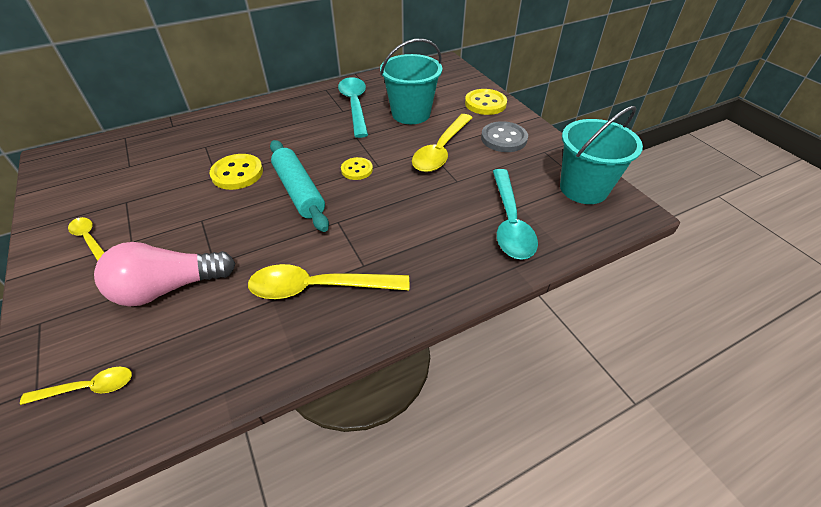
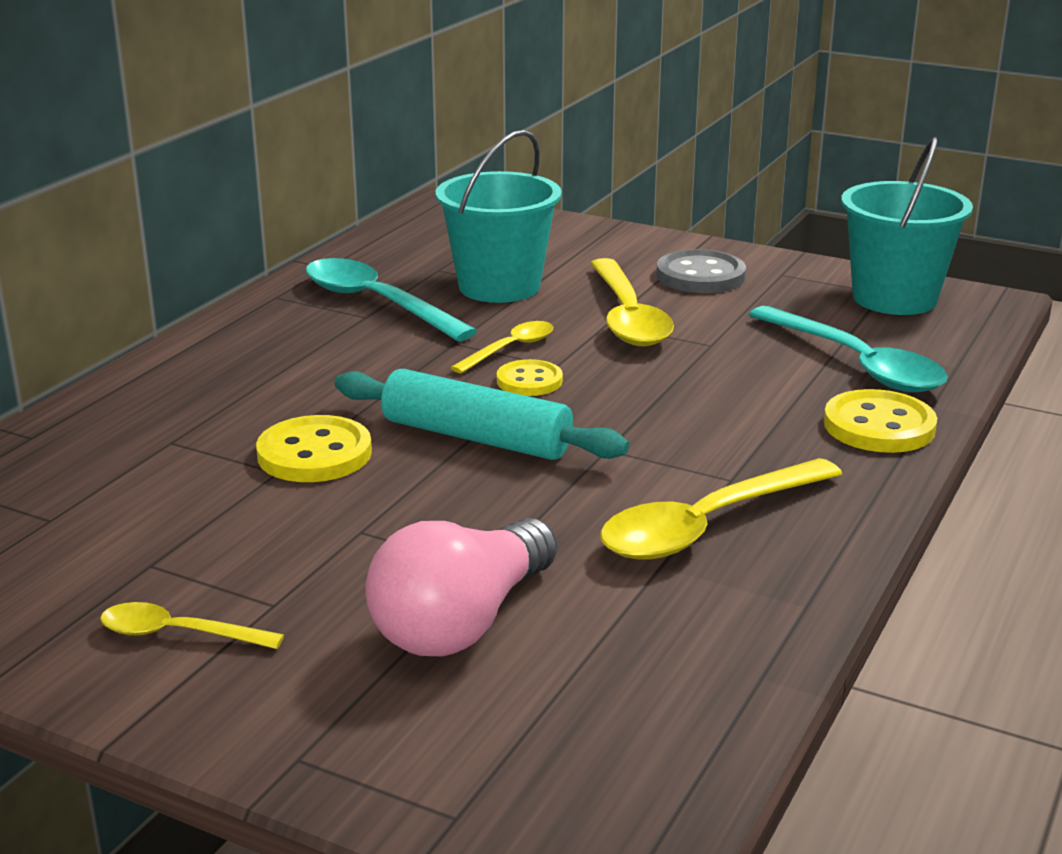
camera: 35 degrees left, 20 degrees down
(89, 388) = (545, 771): yellow spoon -> yellow spoon (510, 349)
(485, 103) = (603, 241): yellow button -> yellow button (879, 426)

